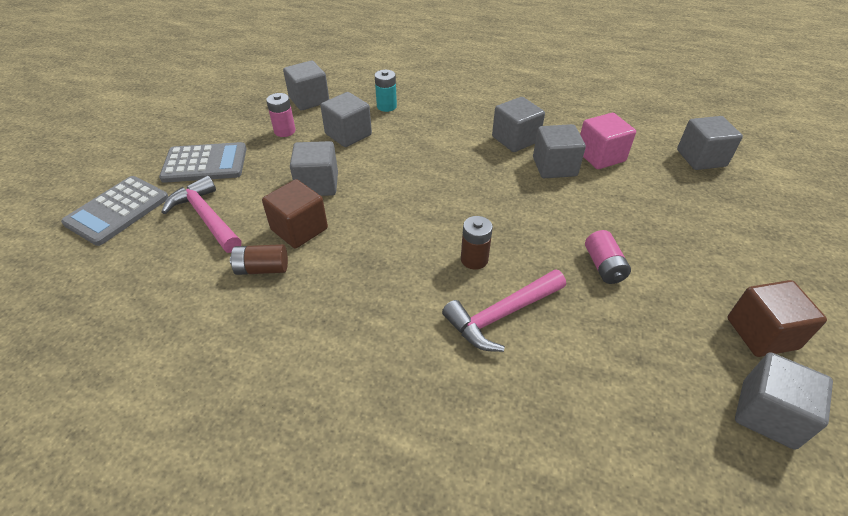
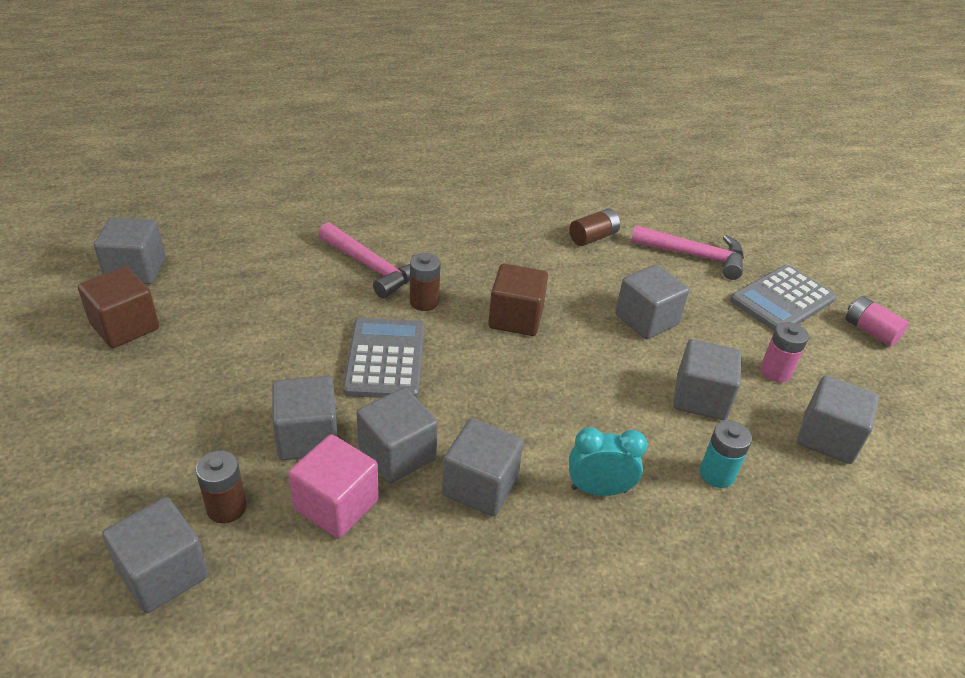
camera: 145 degrees right, 5 degrees down
(117, 210) = (770, 236): grey calculator -> grey calculator (385, 359)
(299, 229) = (605, 273): brown cube -> brown cube (515, 318)
(453, 119) = (599, 489): none -> turquoise clock
(501, 315) = (372, 267): pink hammer -> pink hammer turned 105 degrees clockwise
(603, 266) = (291, 338): pink battery -> pink battery (870, 331)
(608, 193) = (307, 437): none -> grey cube
(665, 174) = (226, 508): none -> brown battery

